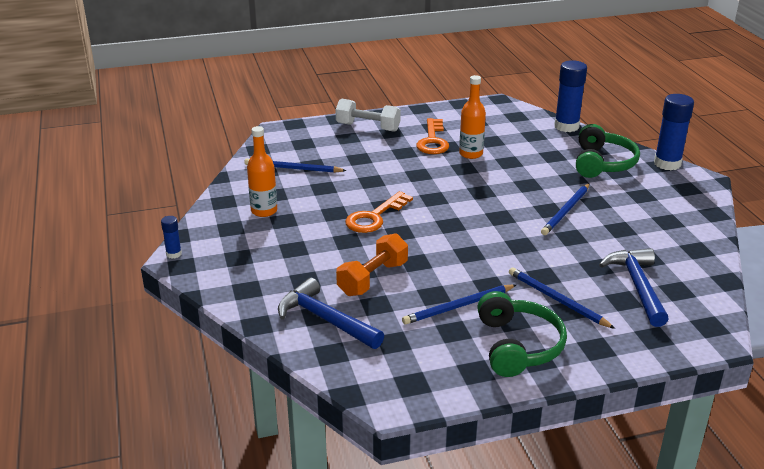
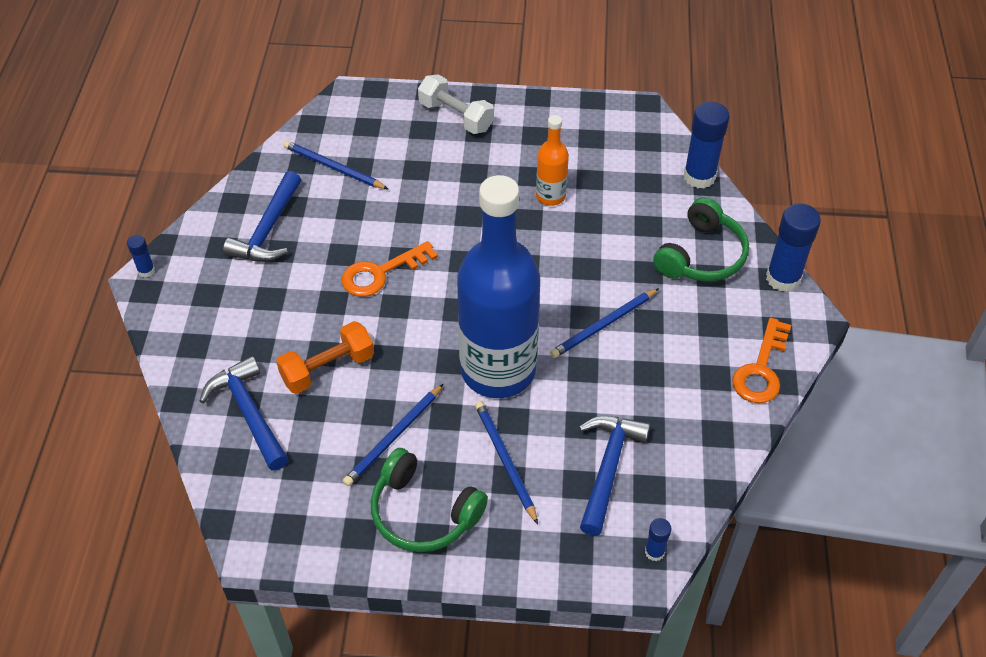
camera: 20 degrees right, 20 degrees up
(264, 211) = (268, 230): orange bottle -> blue hammer
(433, 141) = (519, 161): orange key -> orange key (761, 369)
(458, 306) = (393, 437): blue pencil -> blue pencil turned 45 degrees counterclockwise
(509, 251) = (498, 370): none -> blue bottle
(518, 346) = (423, 513): green headphones -> green headphones turned 105 degrees clockwise
(713, 324) = (654, 552): none -> blue glue stick

